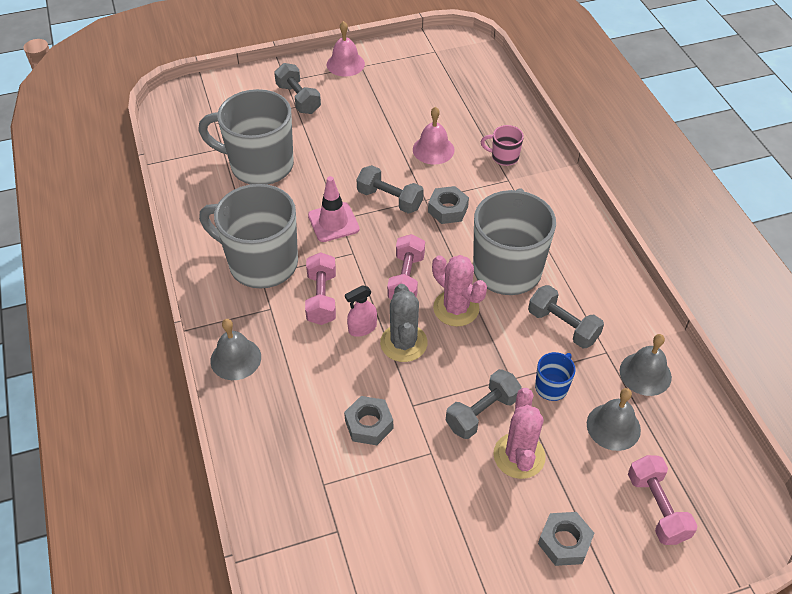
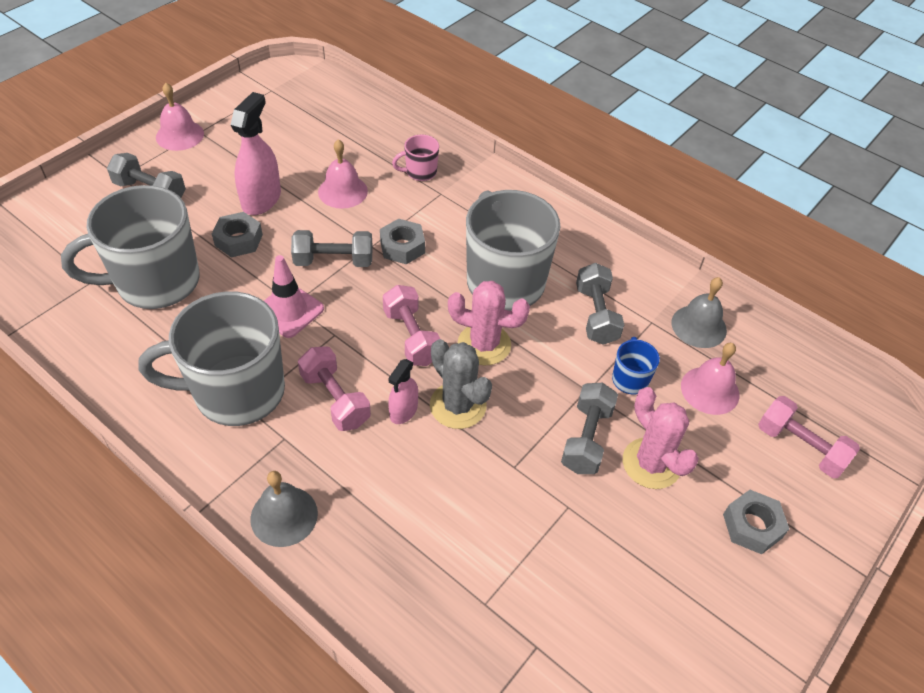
camera: 35 degrees left, 0 degrees up
(369, 424) = (485, 511): grey nut -> grey nut (238, 240)
(370, 133) = (261, 199): none -> pink spray bottle
(563, 326) = (596, 315): grey dumbbell -> grey dumbbell turned 75 degrees clockwise
(613, 426) = (710, 390): grey bell -> pink bell

